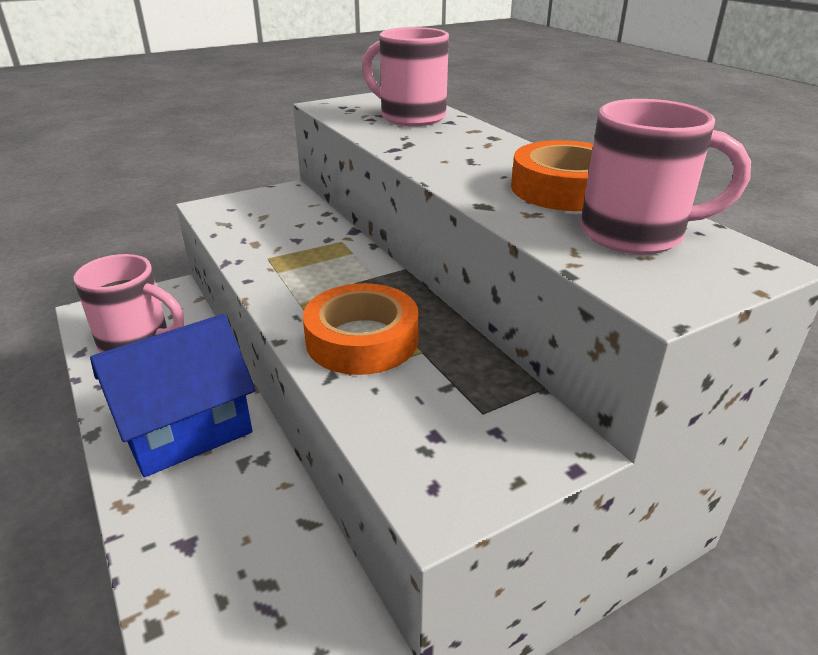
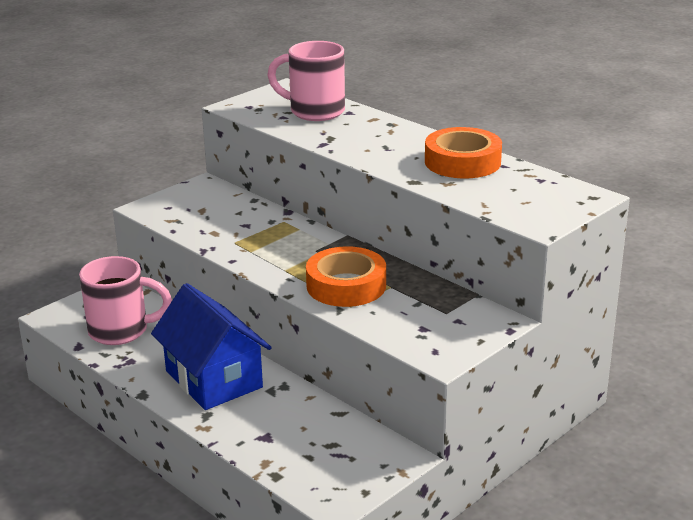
camera: 15 degrees left, 5 degrees down
(186, 429) = (213, 379): blue house -> blue house turned 75 degrees counterclockwise
(636, 234) = (517, 188): pink mug -> none

